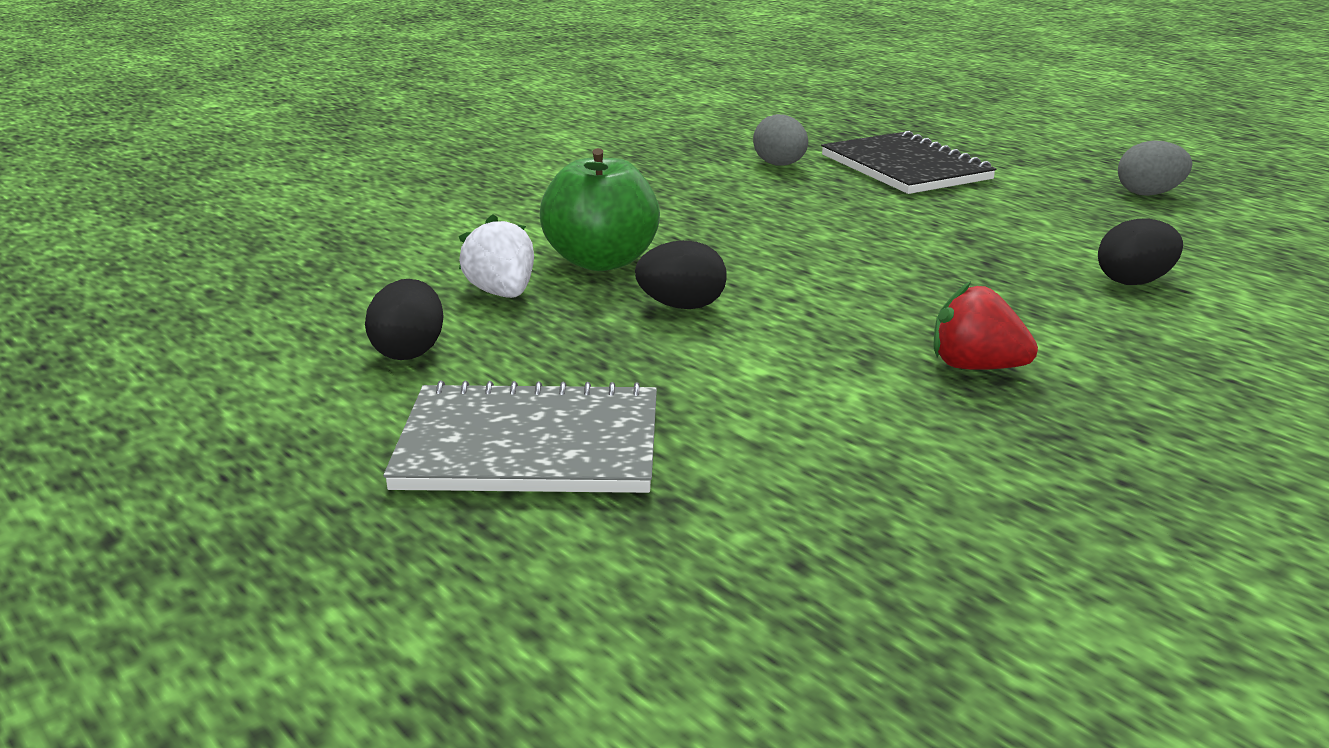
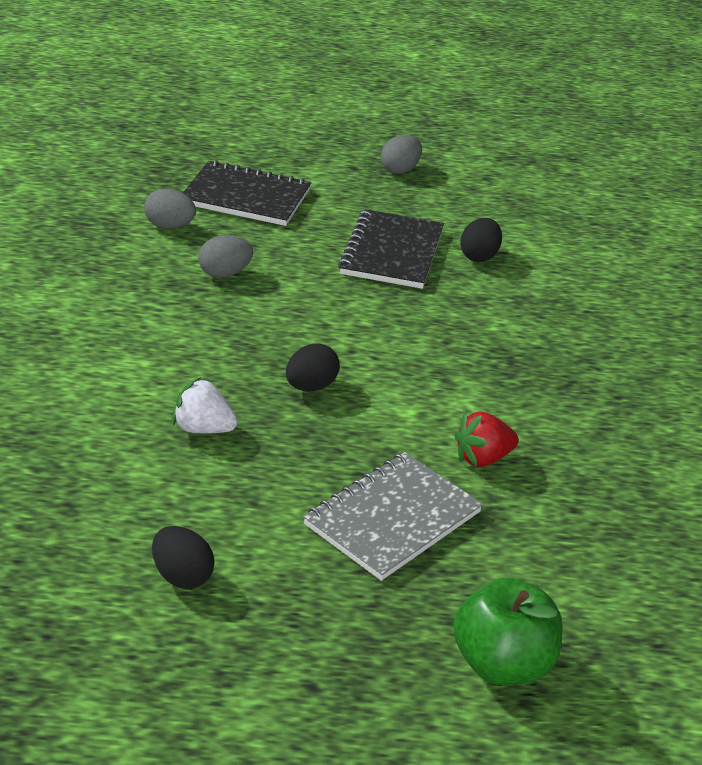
camera: 50 degrees left, 10 degrees up
(409, 352) = (233, 499): black egg -> black egg (182, 576)
(601, 261) = (212, 373): green apple -> green apple (502, 664)
(768, 206) = (224, 273): none -> grey egg
(975, 367) = (492, 357): red strawberry -> red strawberry (482, 458)
(1007, 245) = (392, 252): none -> black notebook

